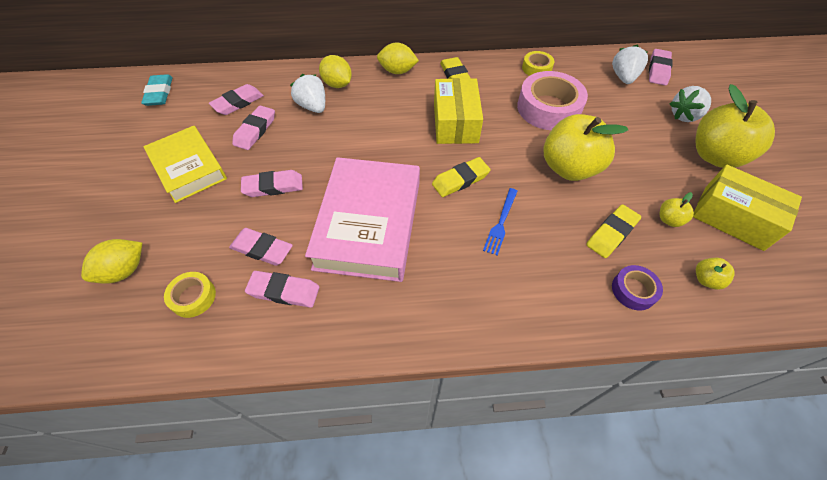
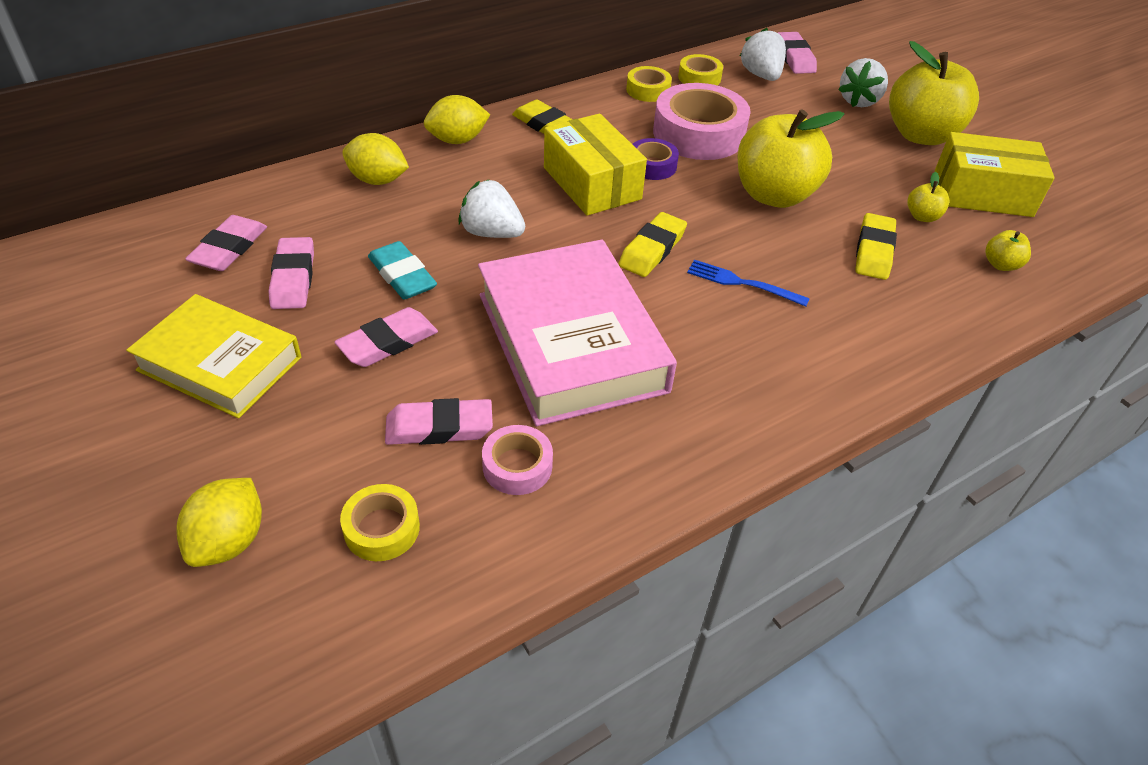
camera: 30 degrees left, 10 degrees down
(159, 93) = (65, 274): turquoise eraser -> turquoise eraser (402, 276)
(284, 291) = (517, 466): pink eraser -> pink tape
(313, 106) = (362, 220): white strawberry -> white strawberry (491, 233)
(501, 223) = (741, 283): blue fork -> blue fork turned 120 degrees clockwise
(578, 68) = (699, 78): none -> yellow tape
(633, 290) = (939, 302): purple tape -> purple tape (652, 165)

